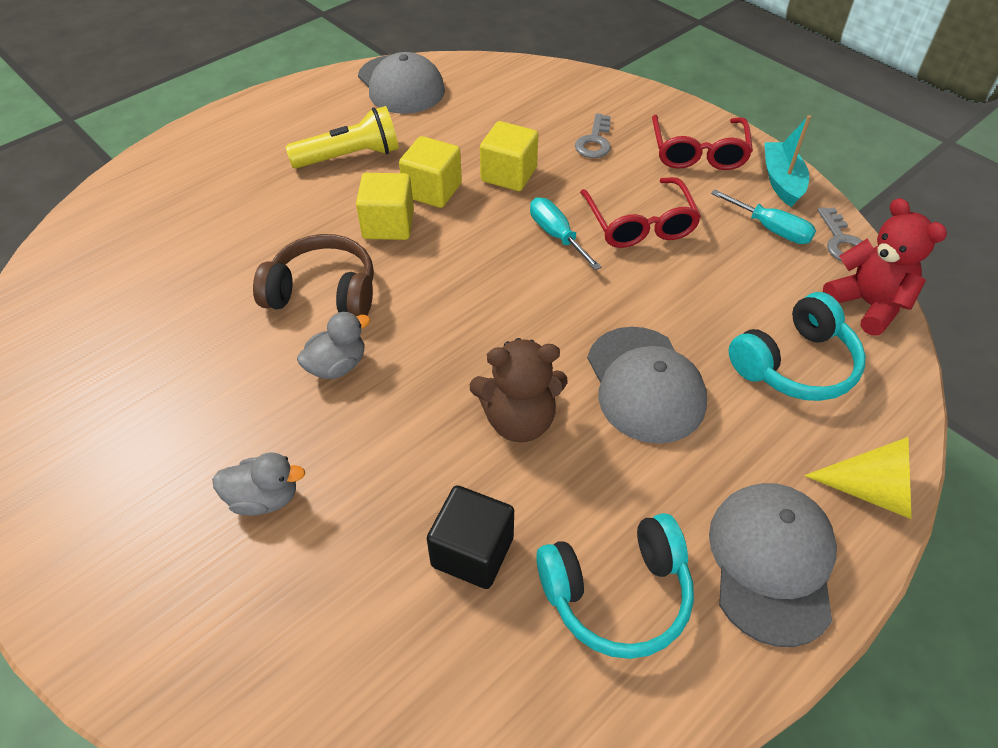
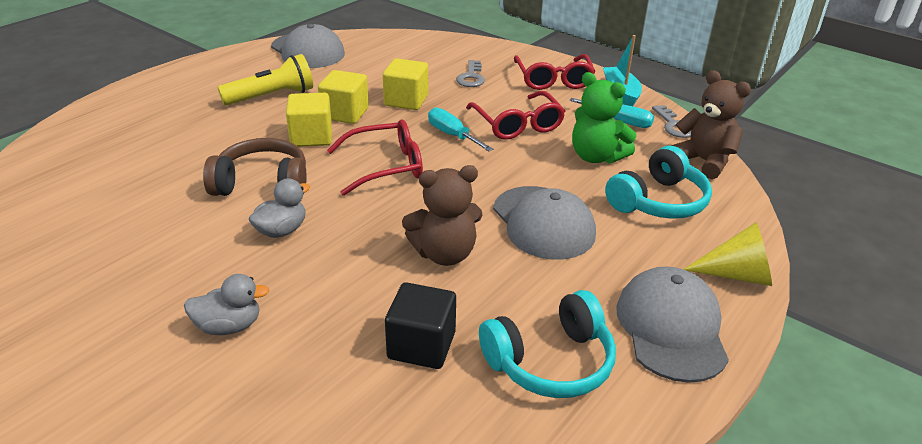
camera: 10 degrees left, 15 degrees down
(469, 278) = (385, 166): none -> red glasses
(730, 285) = (596, 157): none -> green teddy bear
(867, 304) = (703, 161): red teddy bear -> brown teddy bear

